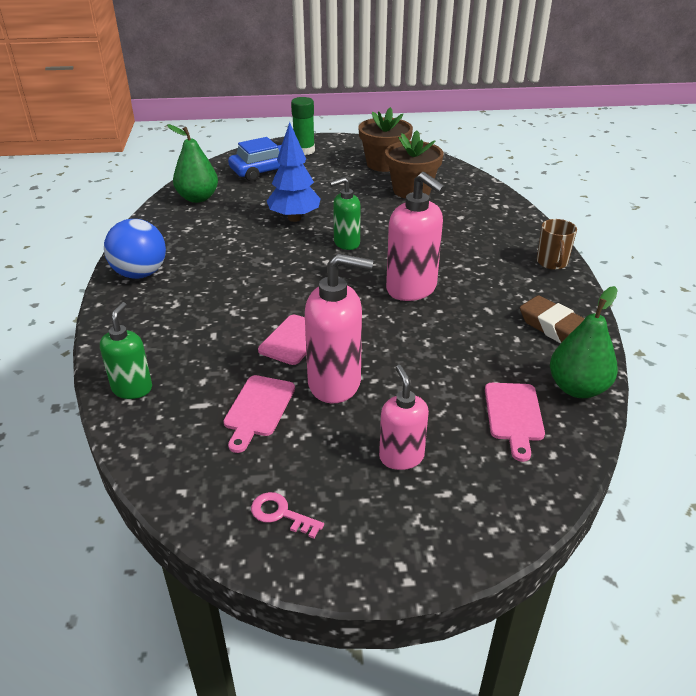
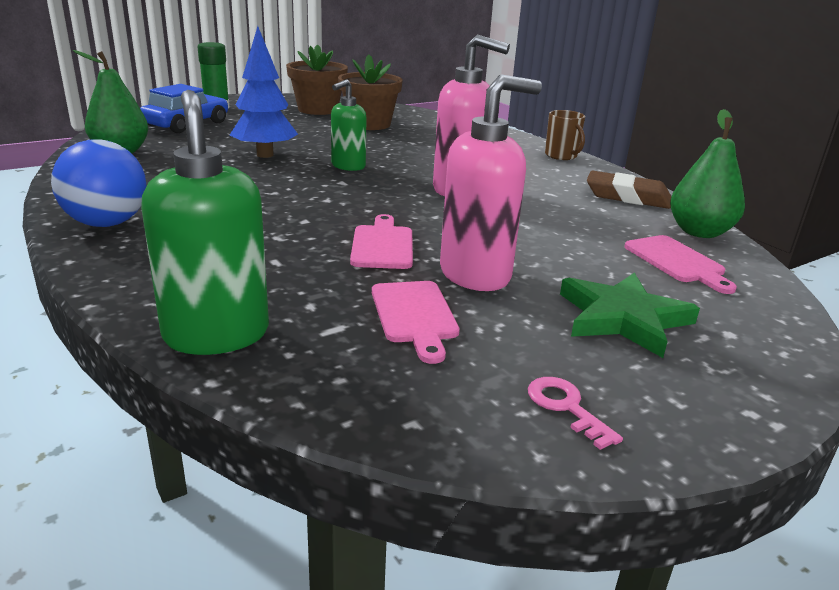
camera: 30 degrees left, 10 degrees down
(132, 388) = (216, 334): green soap dispenser -> green soap dispenser, size x1.62
(281, 514) = (566, 407): pink key -> pink key turned 60 degrees clockwise
(401, 457) = (623, 318): pink soap dispenser -> green star

